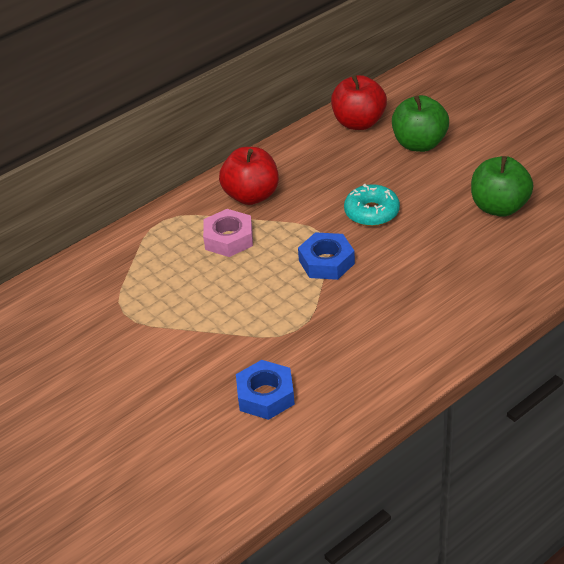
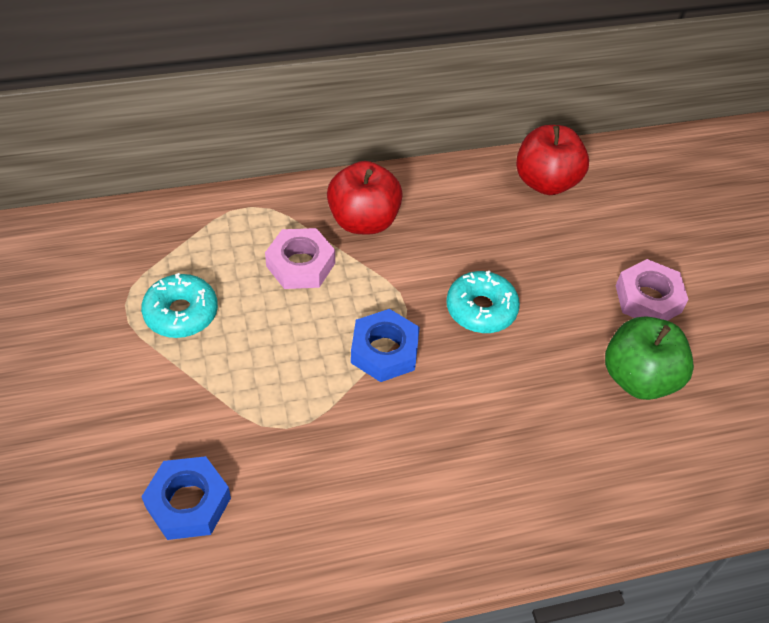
camera: 20 degrees right, 10 degrees up
(168, 300) = (181, 313): none -> turquoise donut
(419, 144) = (597, 243): green apple -> none
(474, 162) = (648, 299): none -> pink nut

